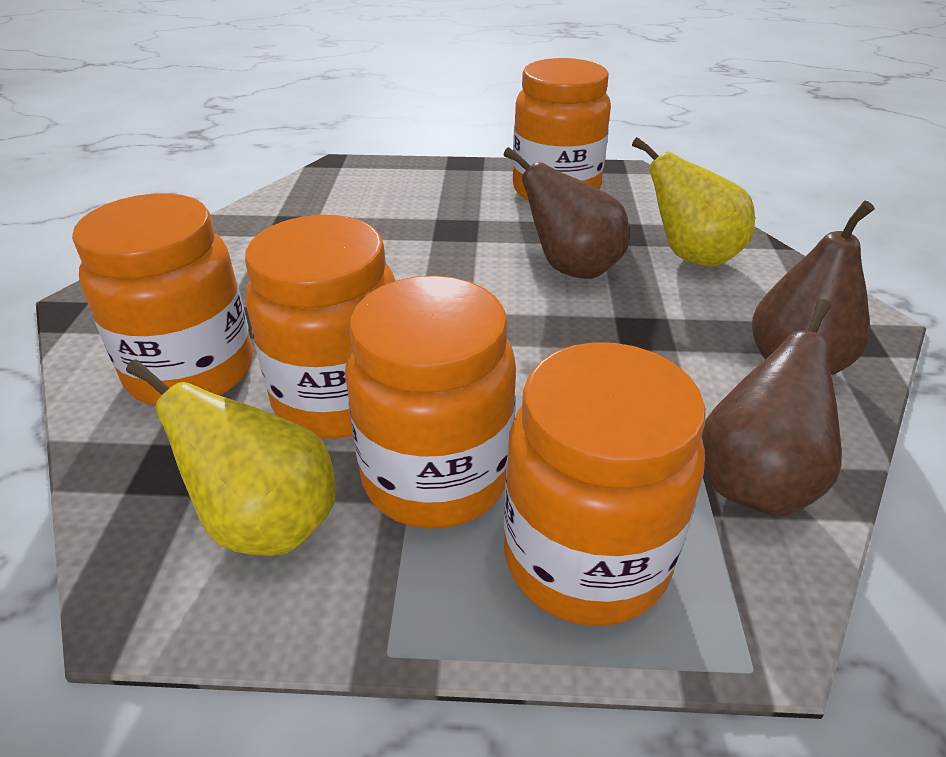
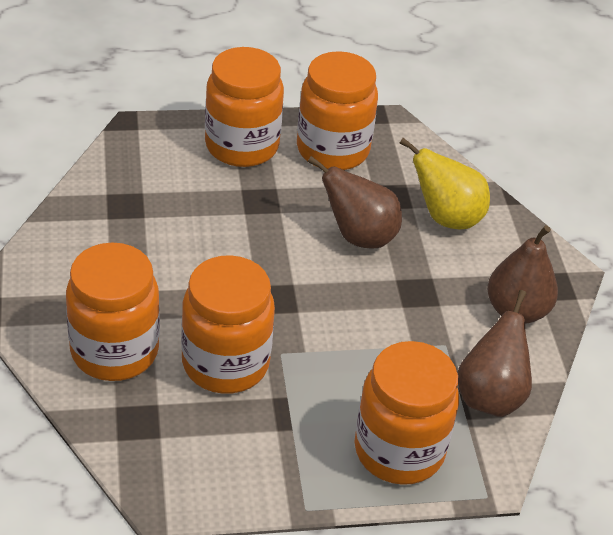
camera: 15 degrees left, 5 degrees up
(266, 522) = (213, 449): yellow pear -> none
(436, 476) = (304, 411): orange jar -> orange jar (242, 146)

